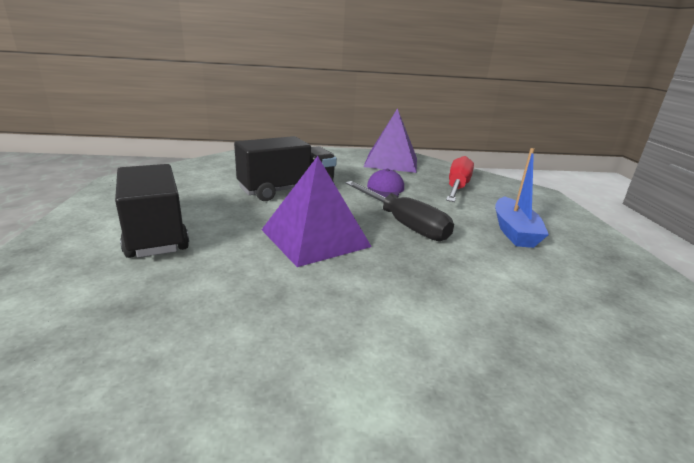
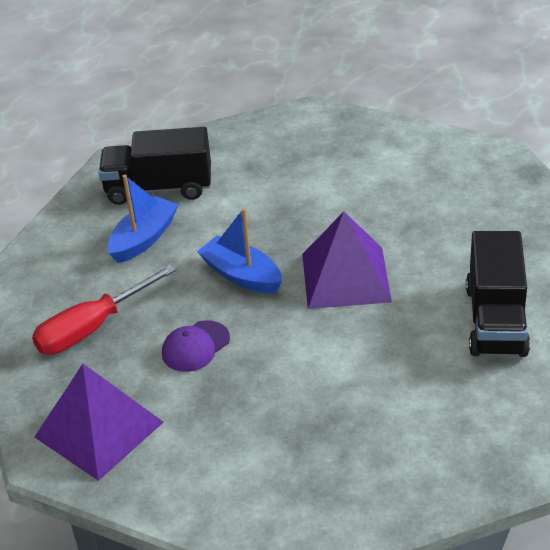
camera: 145 degrees left, 15 degrees up
(287, 190) = (325, 375): black truck -> black truck (159, 188)
(403, 224) = (241, 275): black screwdriver -> blue boat

